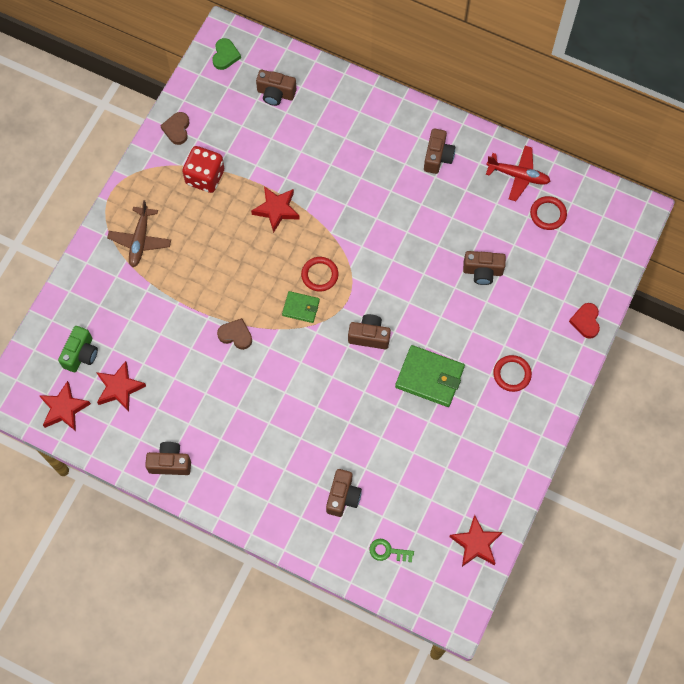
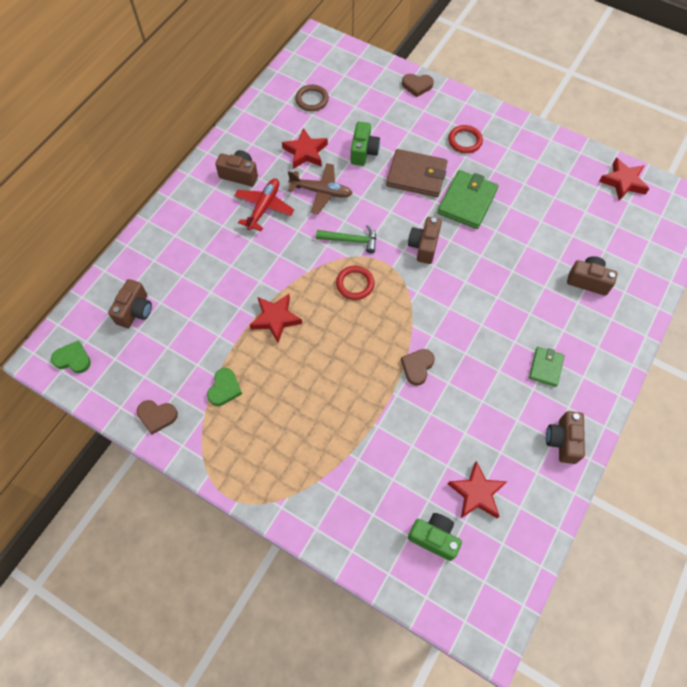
camera: 85 degrees left, 5 degrees down
(64, 408) = (502, 559): red star -> red star (305, 152)
(140, 240) = (294, 463): brown plane -> brown plane (321, 192)
(205, 177) = (224, 388): red dice -> green heart
(301, 308) = (390, 303): green wallet -> green wallet (545, 367)
(369, 268) = (351, 240): none -> green hammer
(387, 551) = (637, 249): green key -> none
(457, 325) = (416, 175): none -> brown wallet
(482, 271) = (363, 152): brown camera -> green camera
(518, 175) = (270, 116): red plane -> red plane (264, 207)
(548, 214) = (312, 100): red ring -> brown ring
(586, 321) = (417, 86): red heart -> brown heart

